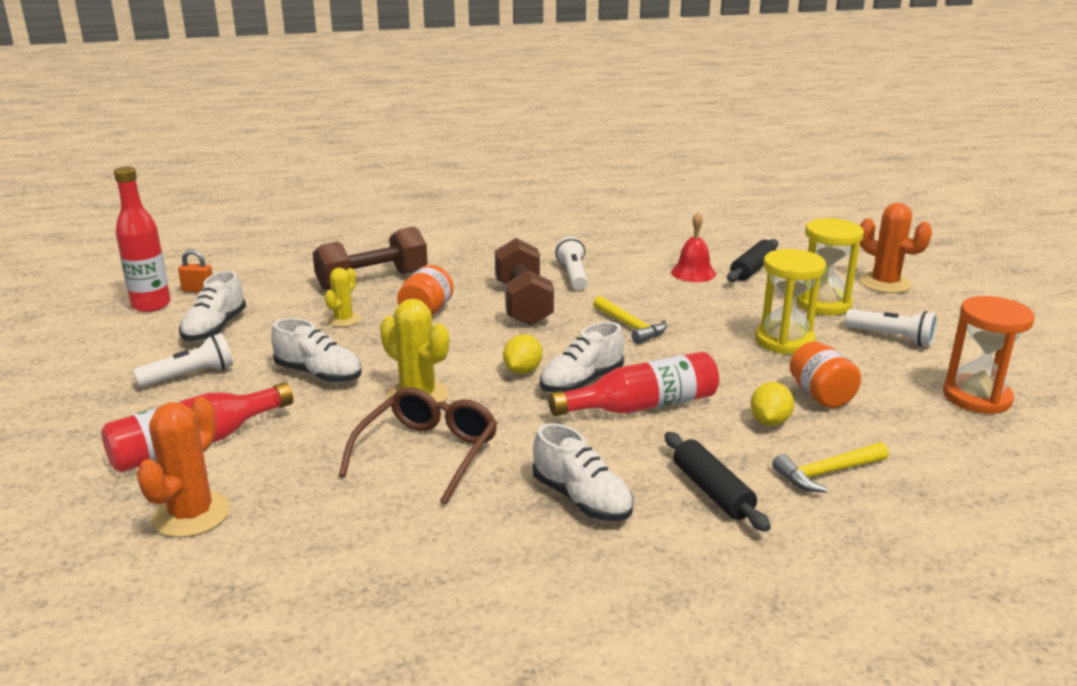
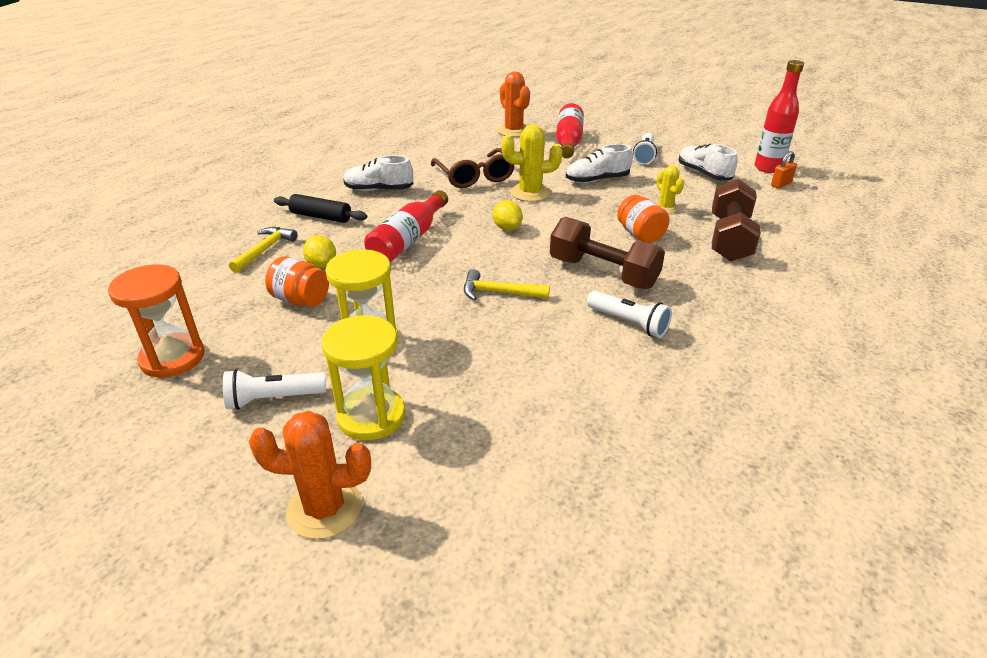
camera: 135 degrees right, 10 degrees up
(581, 382) = (464, 237): white shoe -> none
(693, 273) = (543, 391): red bell -> none
(752, 269) = (497, 438): black rolling pin -> none

